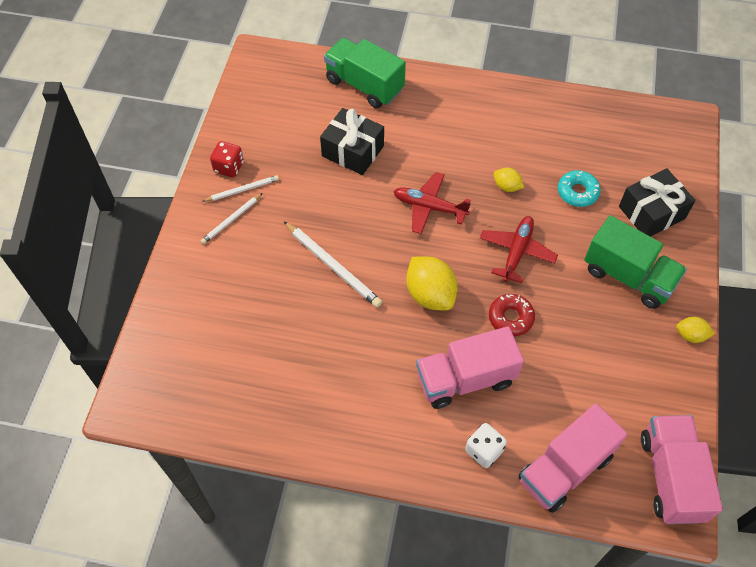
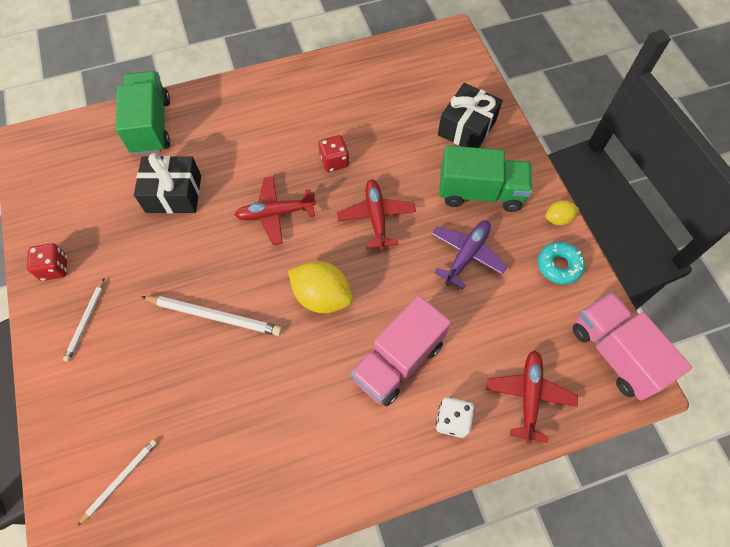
camera: 30 degrees left, 5 degrees up
(242, 190) = (81, 284): white pencil -> white pencil (120, 480)
(364, 85) = (151, 126): green truck -> green truck turned 75 degrees clockwise
(507, 186) = (334, 161): yellow lemon -> red dice
(510, 318) = (405, 281): red donut -> none
(565, 468) = (529, 396): pink truck -> red plane
(577, 192) = (397, 138): turquoise donut -> turquoise donut (559, 266)
(581, 324) = (466, 255): none -> purple plane

